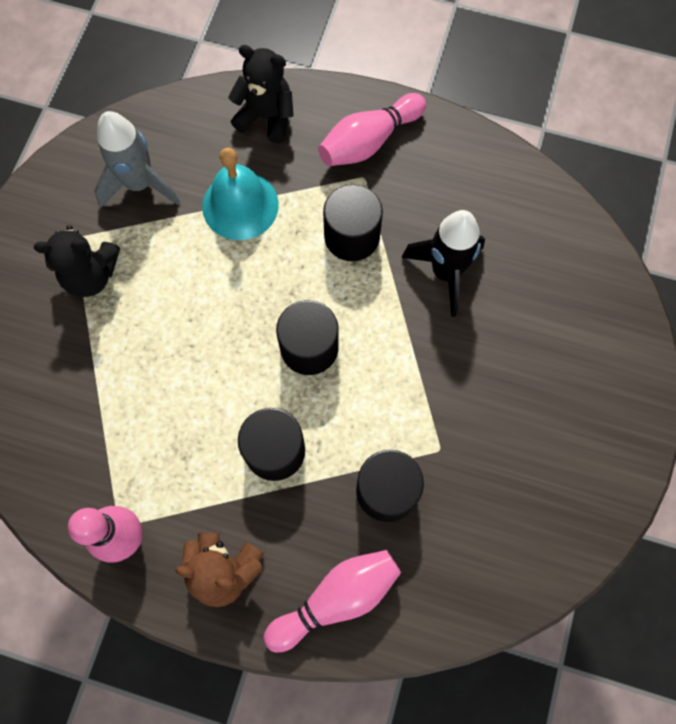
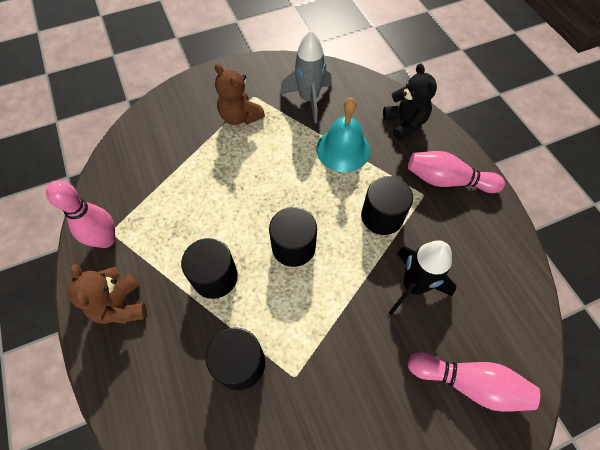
camera: 50 degrees right, 10 degrees down
(91, 275) = (240, 117): black teddy bear -> brown teddy bear
(336, 598) = (146, 388): pink bowling pin -> pink bowling pin (469, 383)

